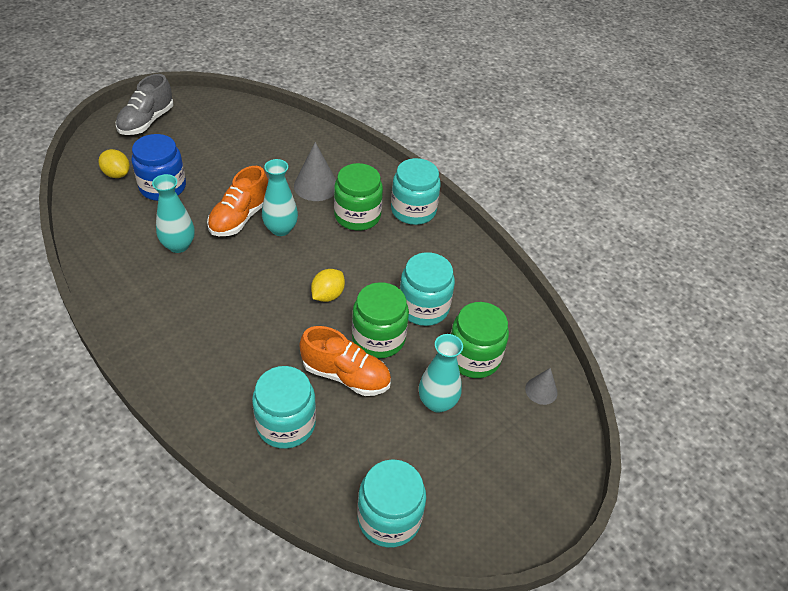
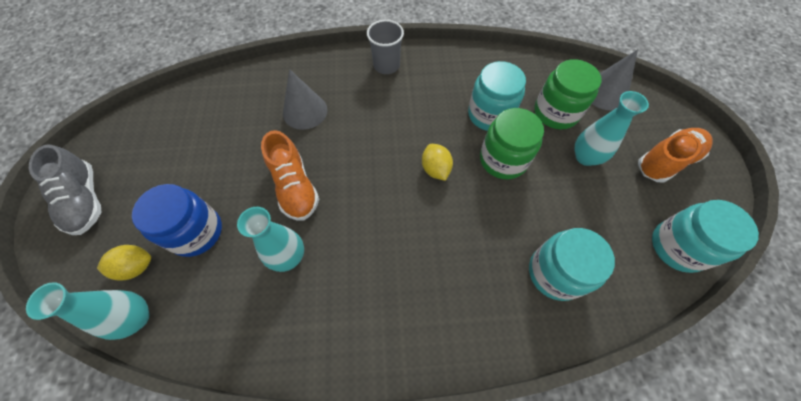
camera: 50 degrees left, 15 degrees up
(280, 229) = (335, 163): turquoise vase -> turquoise vase (136, 318)
(346, 375) = (528, 202): orange shoe -> orange shoe (666, 161)
(357, 216) = (363, 102): green jar -> none
(413, 210) = (386, 65): turquoise jar -> grey cup
(541, 390) = (605, 93): grey cone -> grey cone, size x1.69

